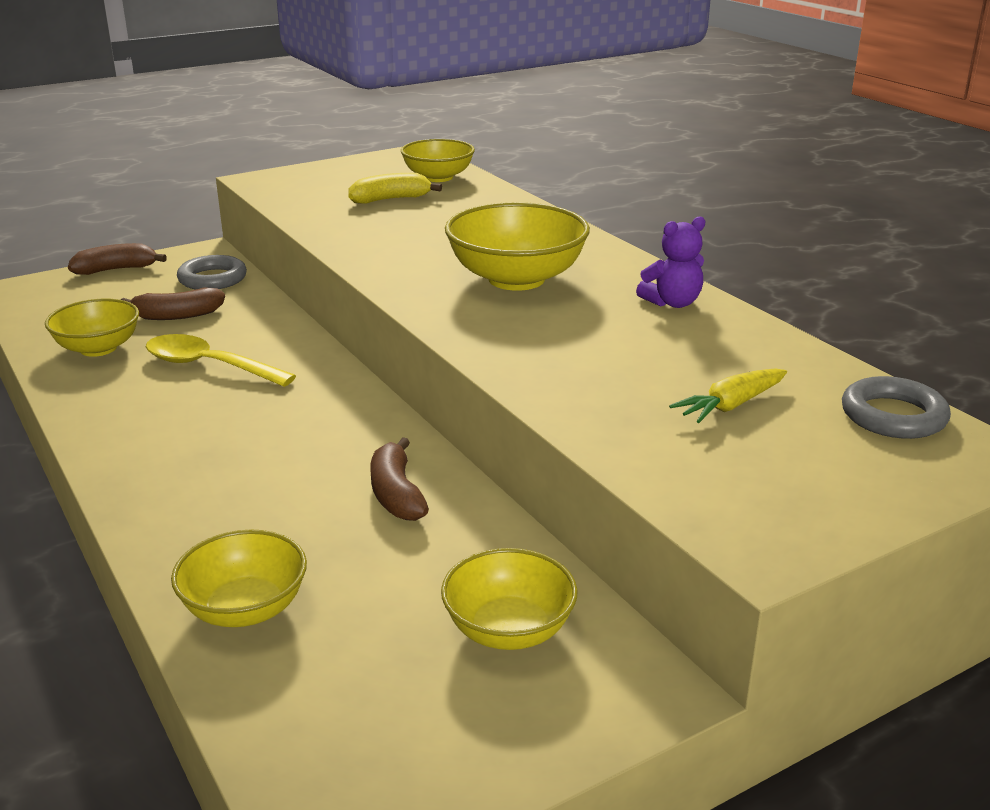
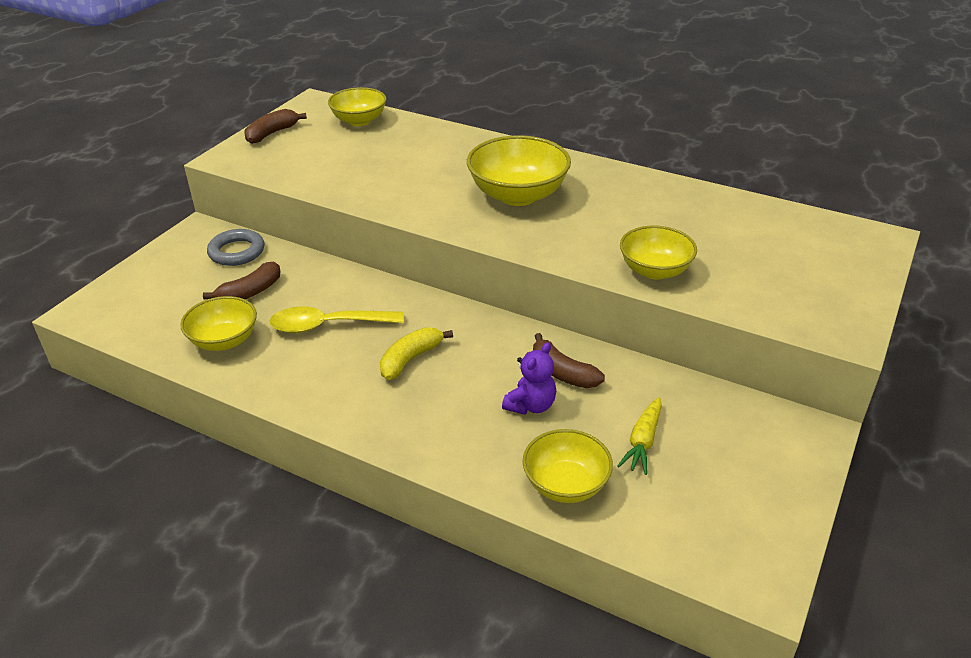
camera: 30 degrees left, 10 degrees up
(116, 269) = (145, 268): brown banana -> brown banana (272, 133)
(390, 199) = (350, 150): yellow banana -> yellow banana (410, 359)
(509, 630) = (716, 431): yellow bowl -> yellow bowl (655, 270)
(672, 303) = (628, 185): purple teddy bear -> purple teddy bear (531, 405)
(730, 406) = (737, 249): yellow carrot -> yellow carrot (642, 442)
(893, 416) = (817, 227): grey ring -> none

